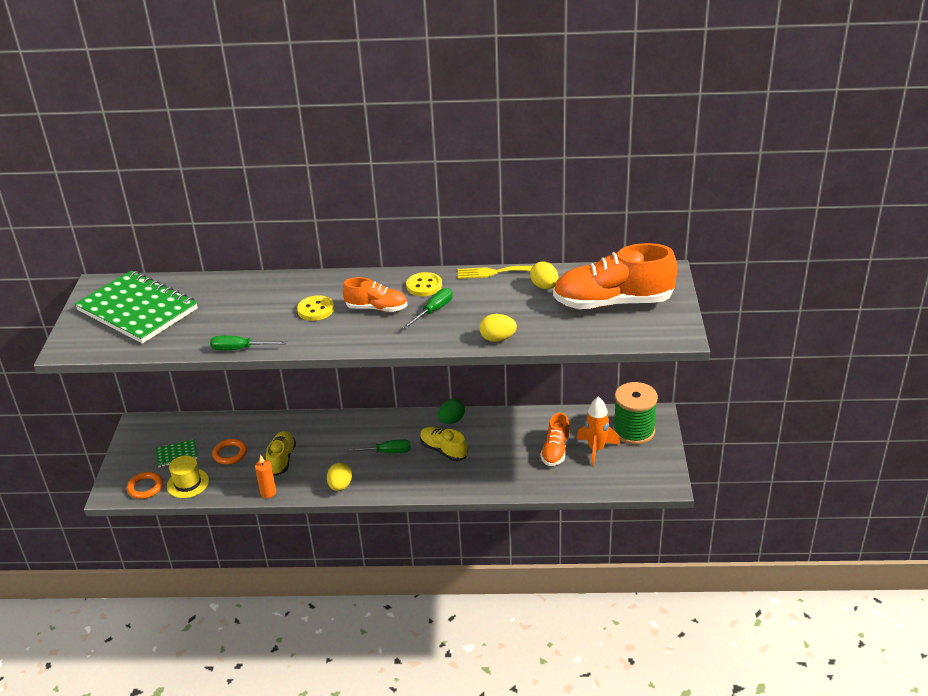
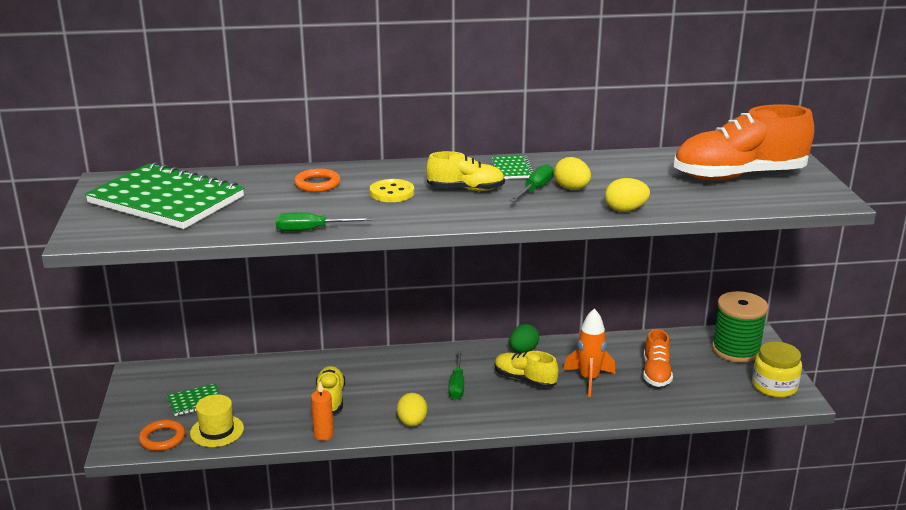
camera: 10 degrees left, 10 degrees down
(230, 454) = (263, 397): orange ring -> orange ring (317, 184)
(376, 308) = (466, 189): orange shoe -> yellow shoe
(386, 452) = (457, 385): green screwdriver -> green screwdriver turned 105 degrees clockwise
(424, 286) = (512, 169): yellow button -> green notebook
(494, 272) = (587, 156): yellow fork -> none
(544, 286) = (652, 166): yellow egg -> yellow egg (572, 188)
(596, 449) = (702, 369): orange rocket -> orange rocket (589, 379)
(652, 470) = (774, 386): none -> yellow jar

